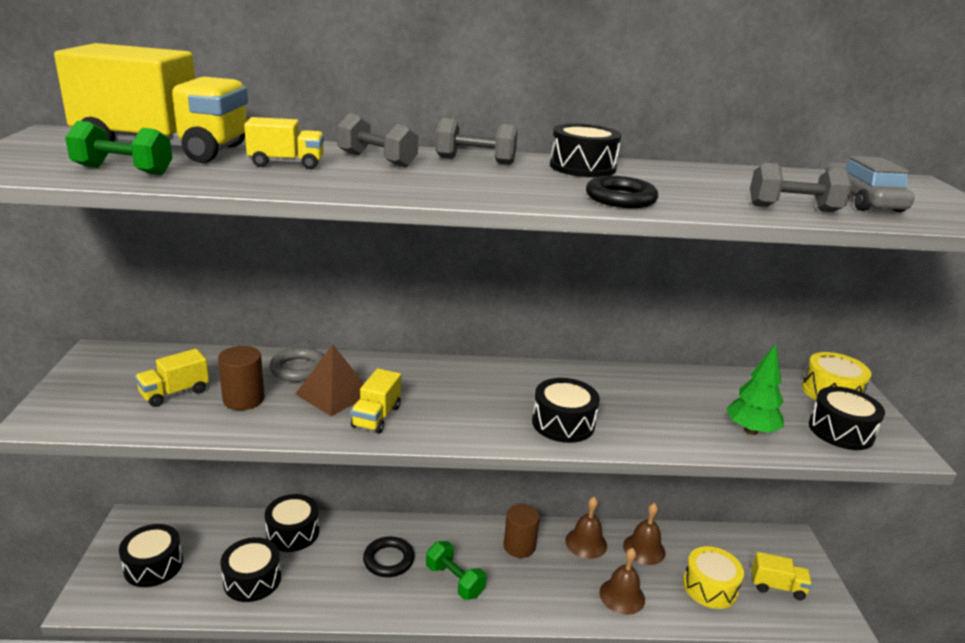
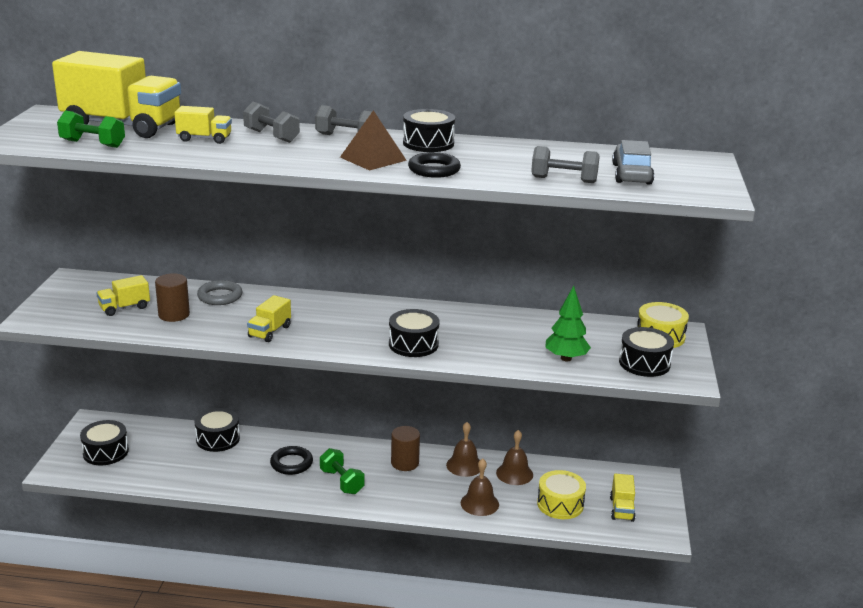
camera: 10 degrees right, 0 degrees up
(252, 580) = (180, 467): black drum -> none
(334, 394) = (242, 315): brown pyramid -> brown pyramid (373, 158)
(777, 586) = (621, 509): yellow truck -> yellow truck turned 75 degrees clockwise

